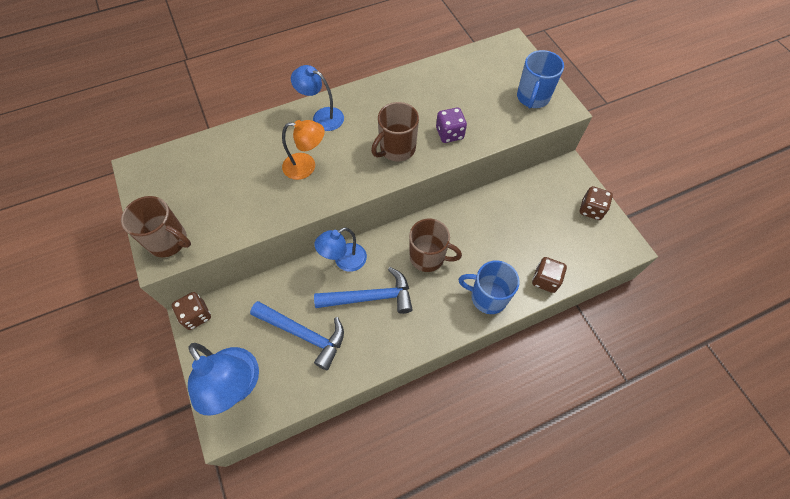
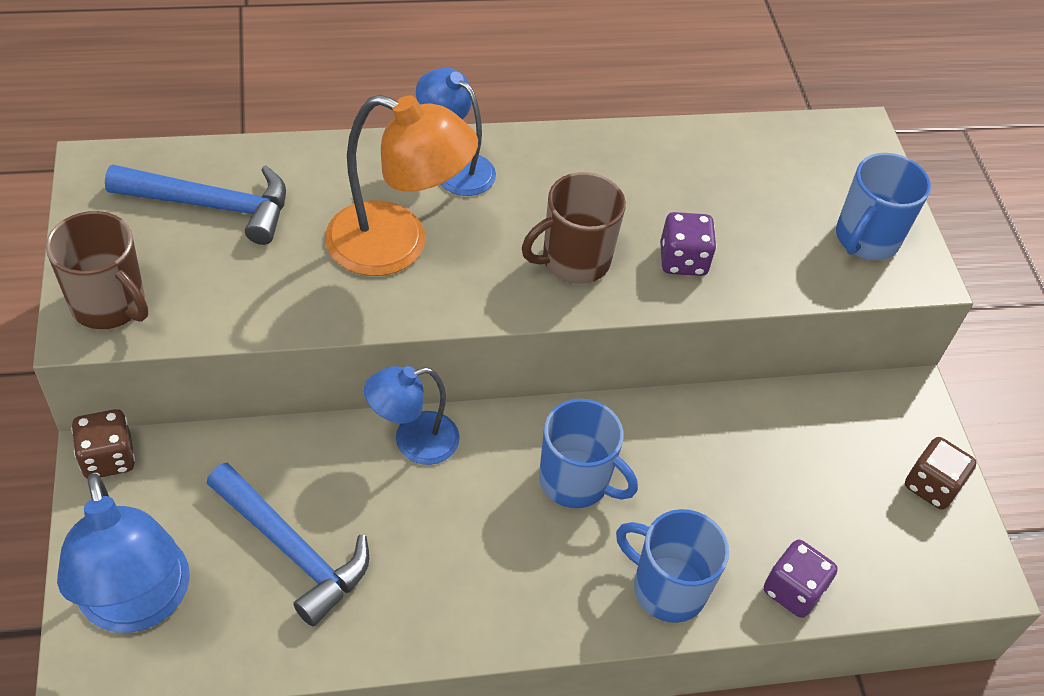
camera: 10 degrees right, 10 degrees down
(306, 166) = (397, 245): orange lamp -> orange lamp, size x1.58
(370, 297) = (440, 521): blue hammer -> blue hammer (212, 205)
(428, 257) = (576, 481): brown mug -> blue mug
(545, 280) = (793, 590): brown dice -> purple dice

